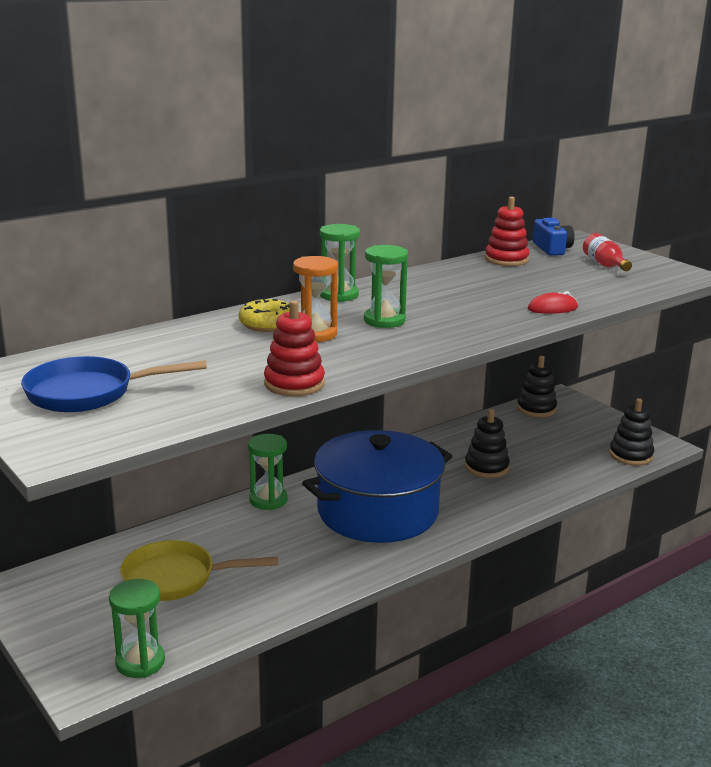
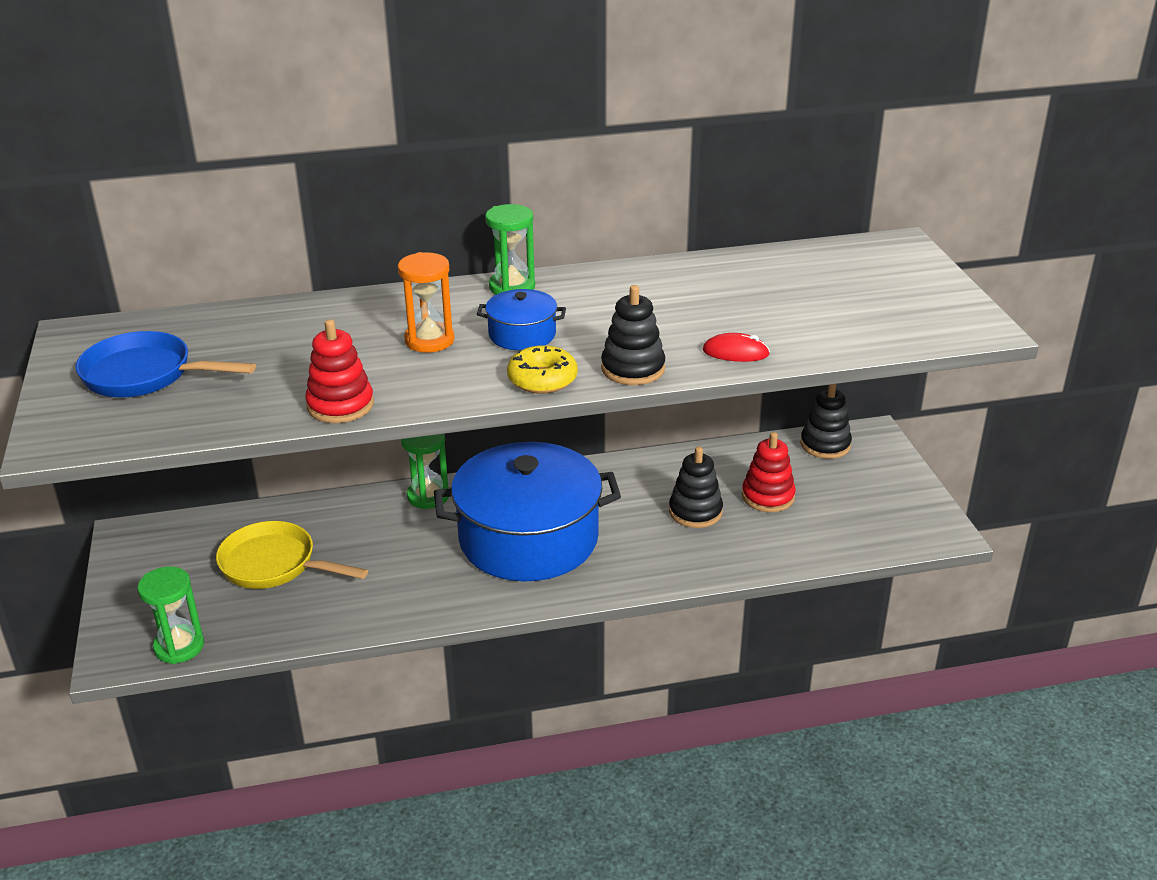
camera: 25 degrees right, 10 degrees up
(267, 324) = (396, 316): yellow donut -> yellow donut (542, 379)
(384, 320) = (522, 334): green hourglass -> blue pot
(506, 259) = (766, 263): red stacking toy -> red stacking toy (768, 496)
(552, 249) = (845, 254): blue camera -> none
(604, 265) = (883, 293): red bottle -> none
(631, 455) = (887, 537): black stacking toy -> black stacking toy (633, 369)

